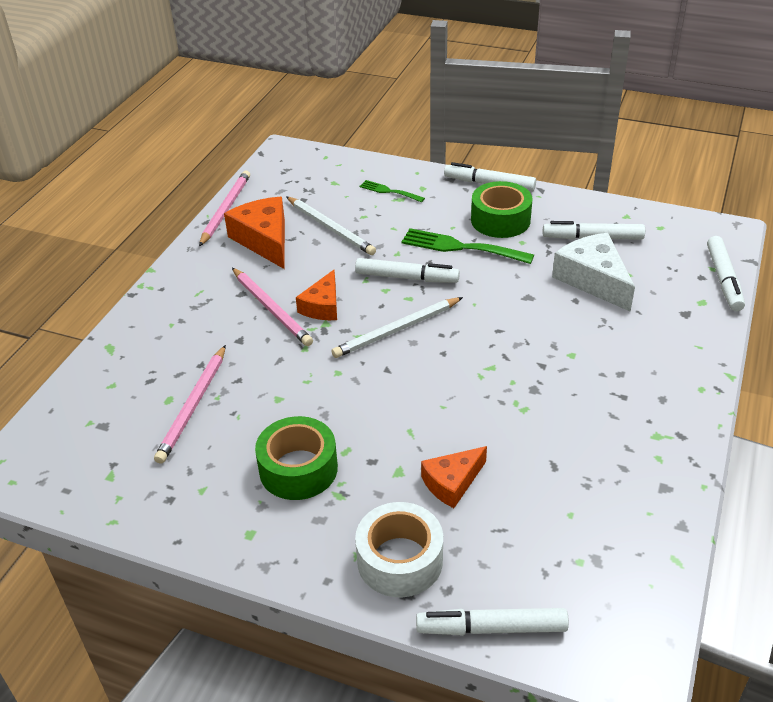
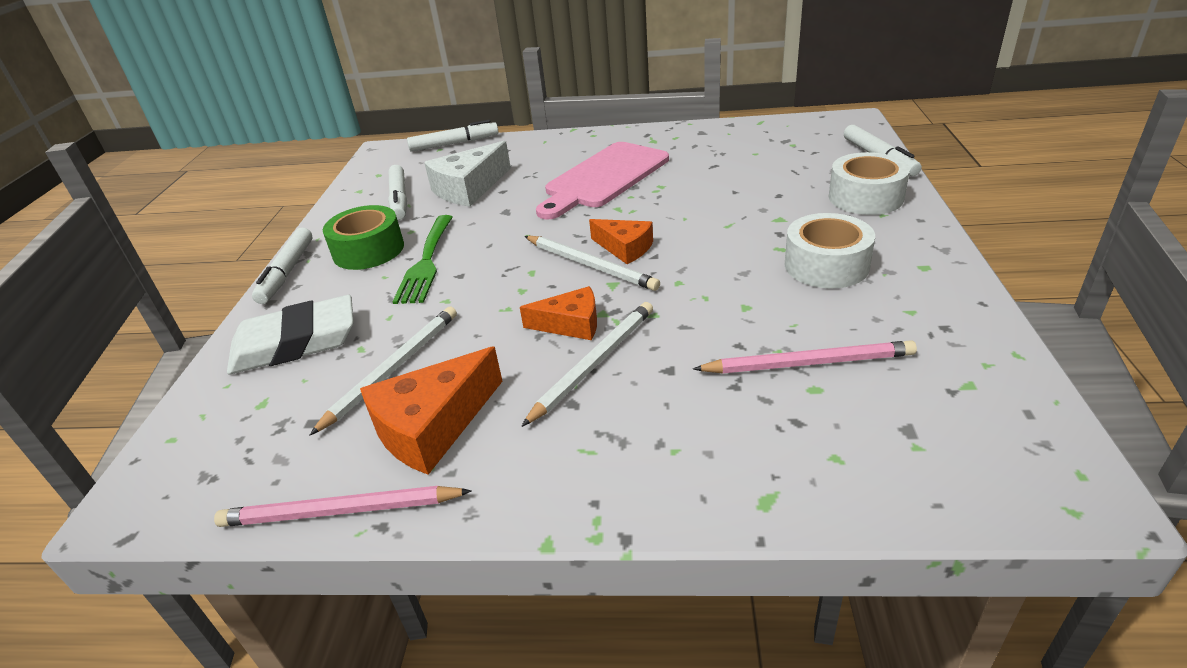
camera: 105 degrees left, 5 degrees down
(271, 309) = (594, 363): pink pencil -> white pencil
(298, 469) = (826, 265): green tape -> white tape
(389, 191) = (295, 343): green fork -> white eraser
(406, 277) = (494, 282): white marker -> none
(452, 483) = (768, 195): orange cheese -> orange cheese (625, 248)
(567, 372) = (604, 178): none -> pink cutting board

